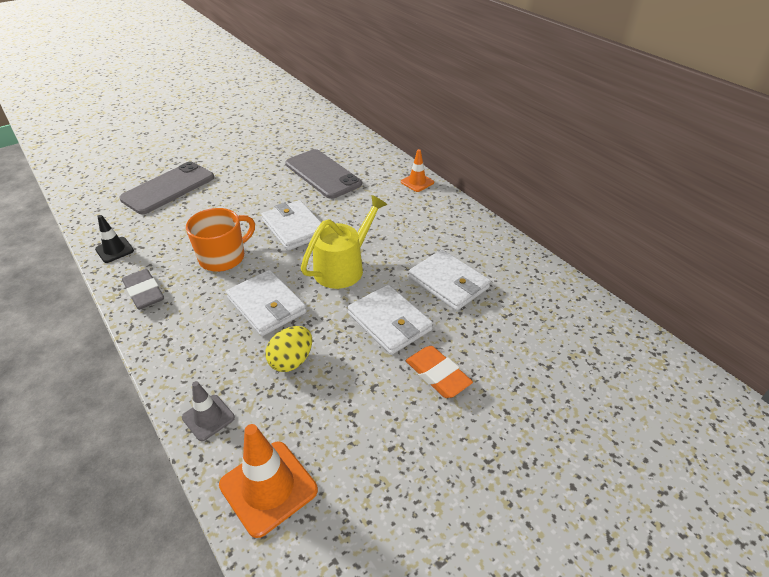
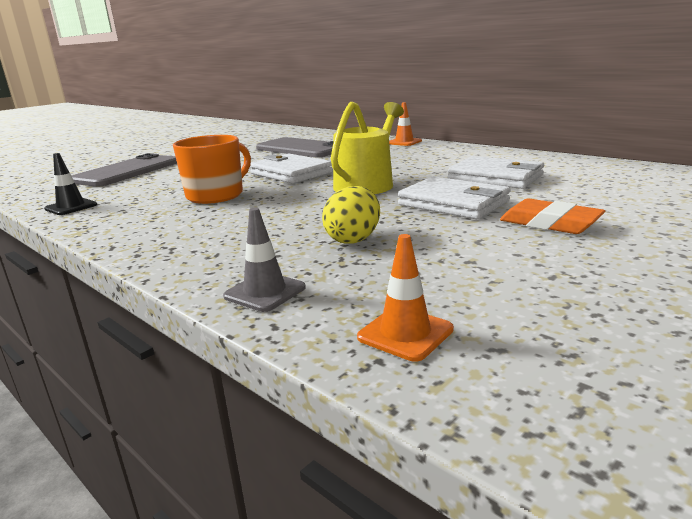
camera: 10 degrees left, 20 degrees down
(144, 292) = (122, 225): grey eraser -> none
(267, 305) = (292, 213): white wallet -> none
(268, 487) = (405, 333): orange traffic cone -> orange traffic cone, size x0.59

